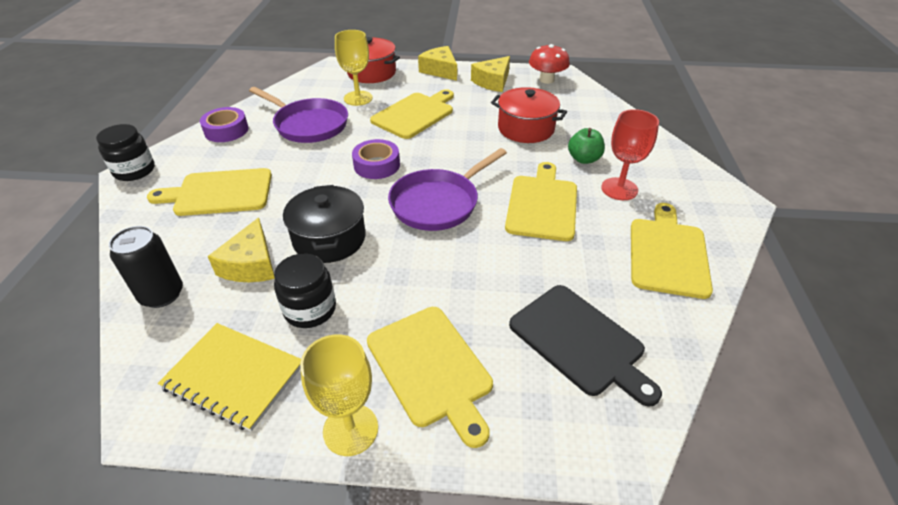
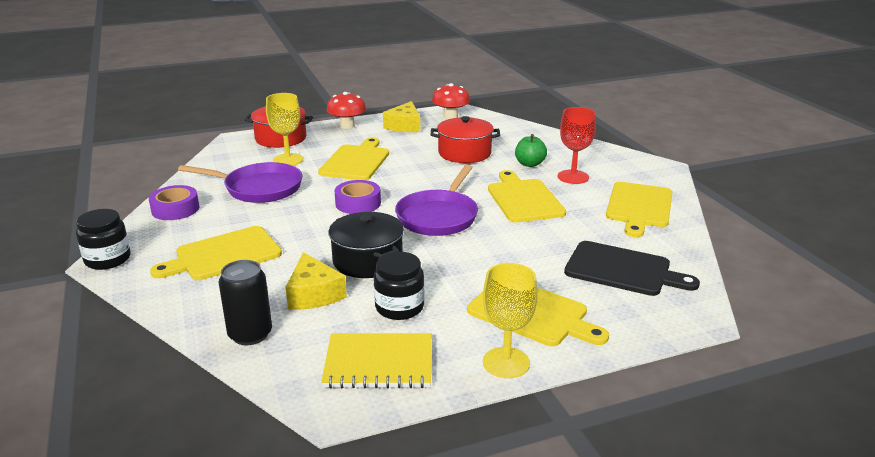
camera: 25 degrees left, 15 degrees down
(440, 70) = (347, 126): yellow cheese -> red mushroom
(667, 253) = (639, 207): yellow cutting board -> yellow cutting board turned 150 degrees counterclockwise

